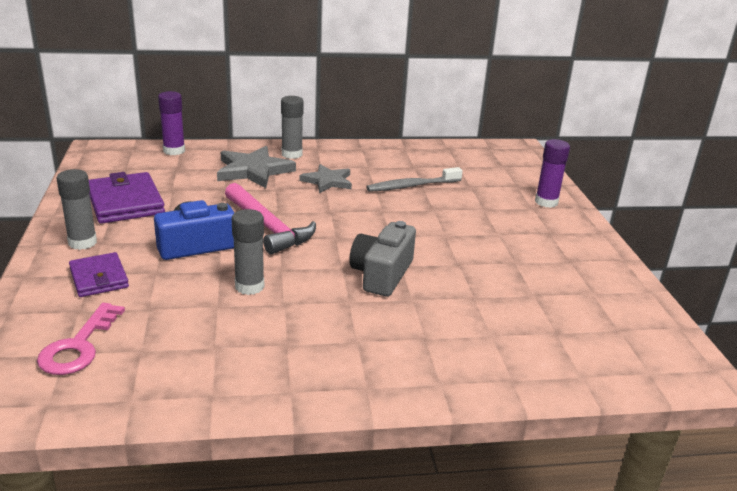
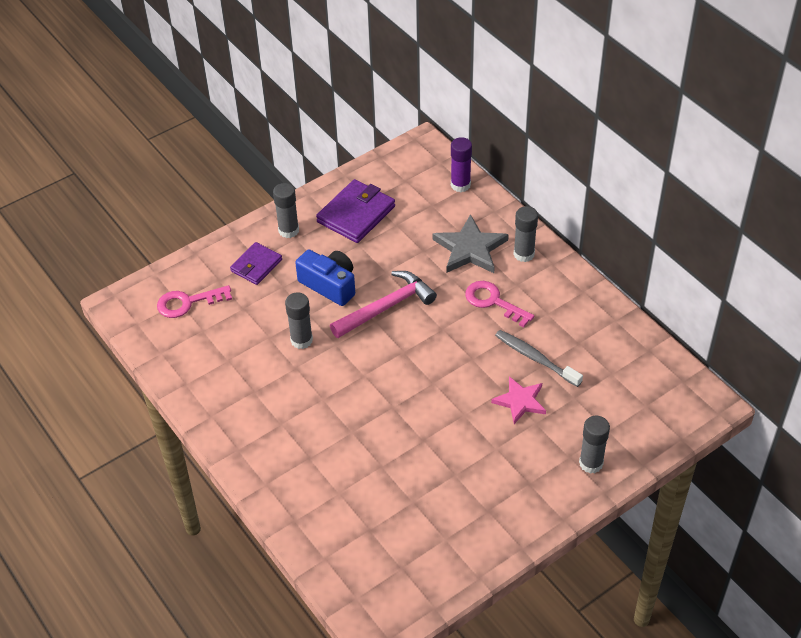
camera: 65 degrees right, 20 degrees up
(268, 227) = (386, 307): pink hammer -> pink hammer turned 150 degrees counterclockwise
(328, 181) = (493, 302): grey star -> pink key
(382, 274) = (371, 401): grey camera -> none
(453, 207) = (520, 401): none -> pink star
(546, 202) = (591, 463): purple glue stick -> grey glue stick

